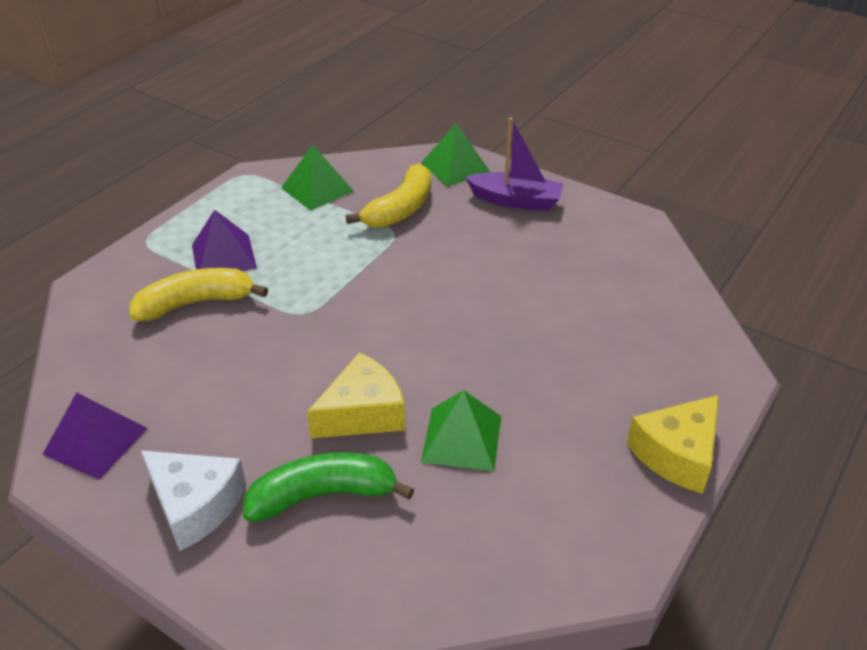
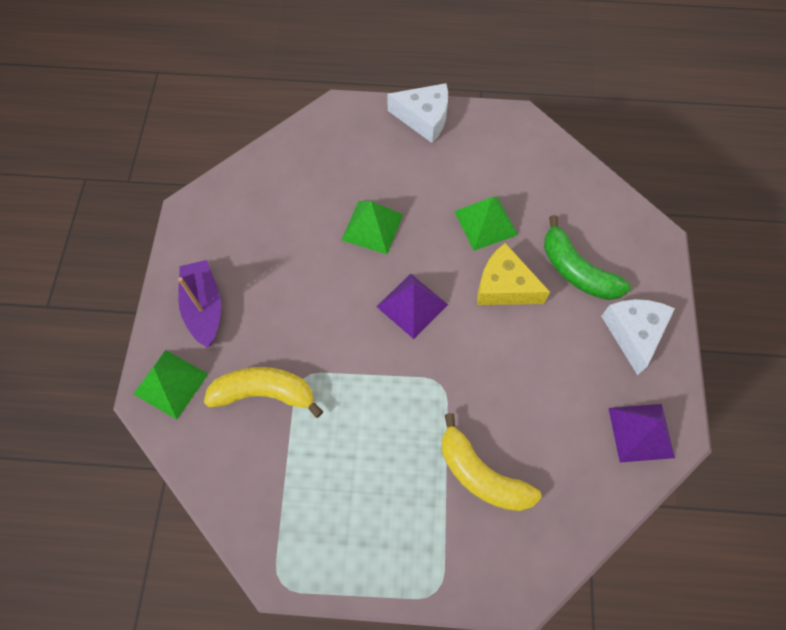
camera: 120 degrees left, 25 degrees up
(223, 256) = (414, 499): purple pyramid -> purple pyramid (412, 305)
(317, 189) = (271, 488): green pyramid -> green pyramid (372, 227)
(677, 454) = (424, 118): yellow cheese -> white cheese

